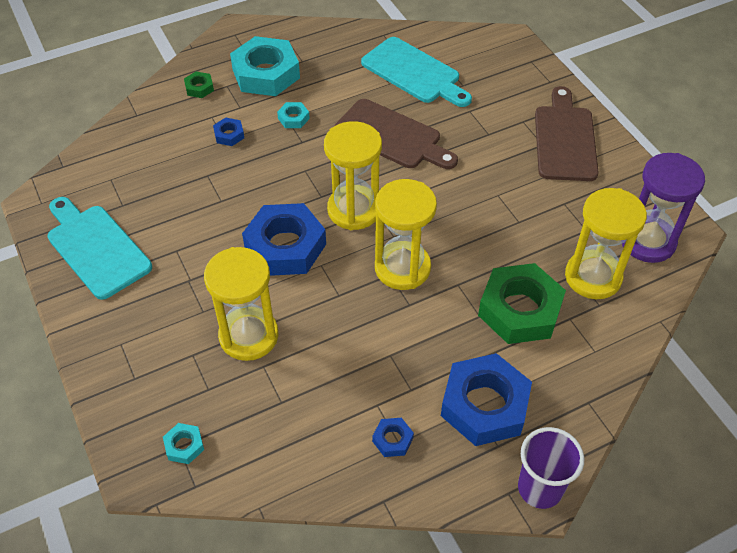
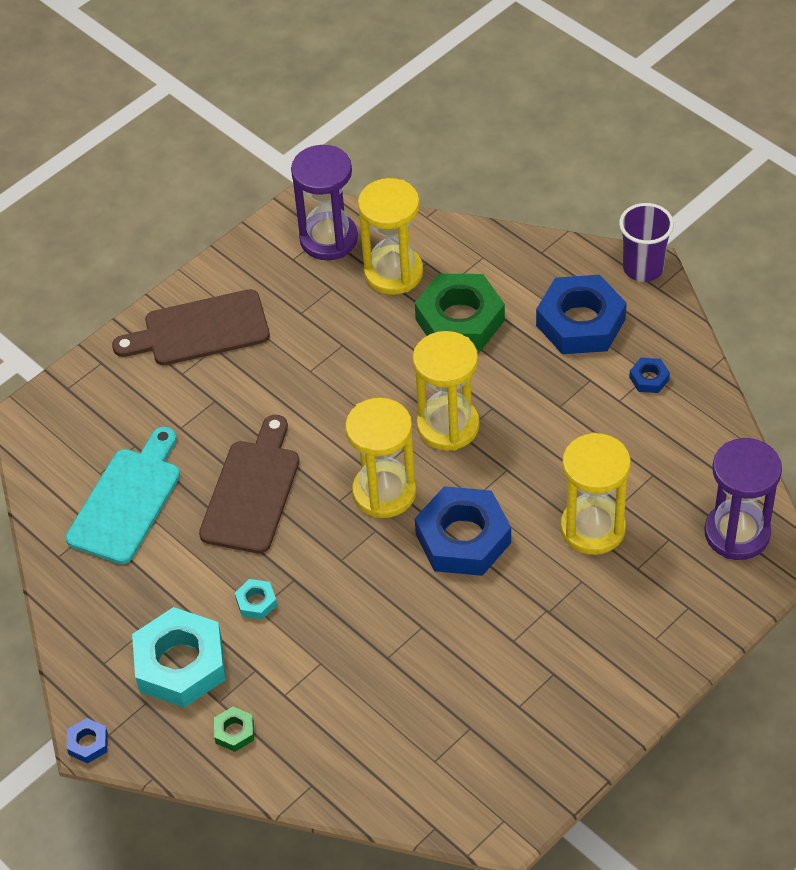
camera: 105 degrees left, 0 degrees up
(96, 248) = (545, 723): turquoise cutting board -> none
(184, 446) = (737, 533): turquoise nut -> purple hourglass
(229, 135) = (310, 661): blue nut -> blue nut (88, 743)

